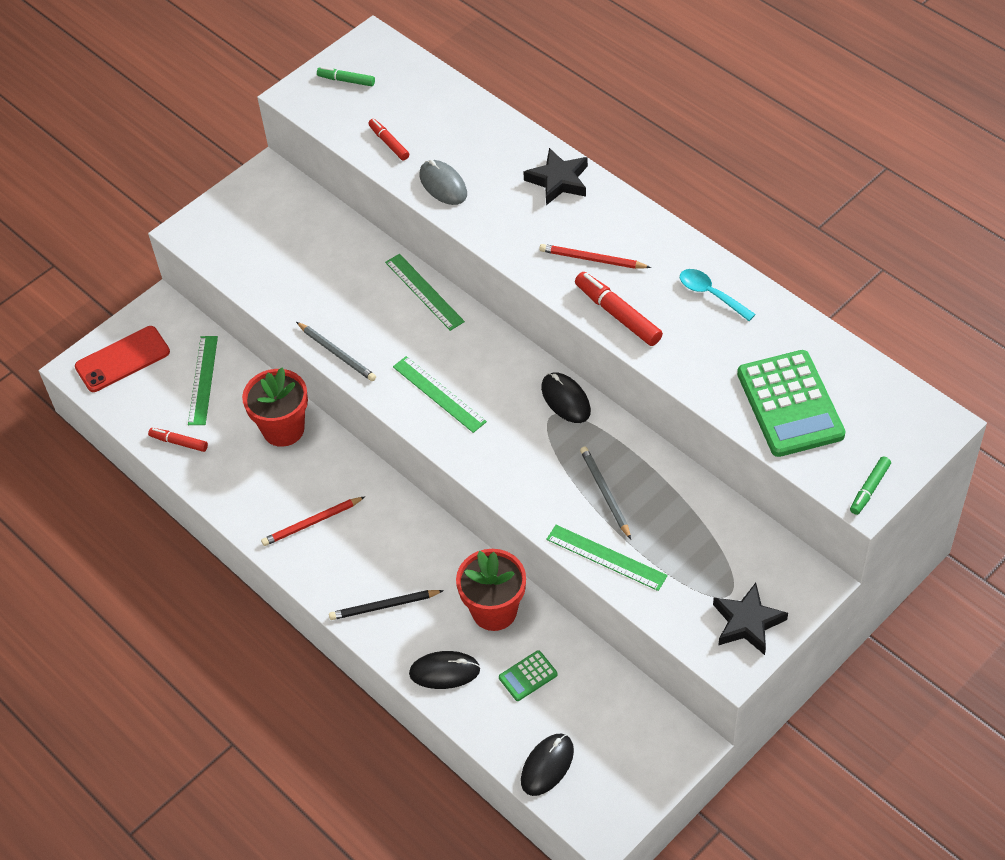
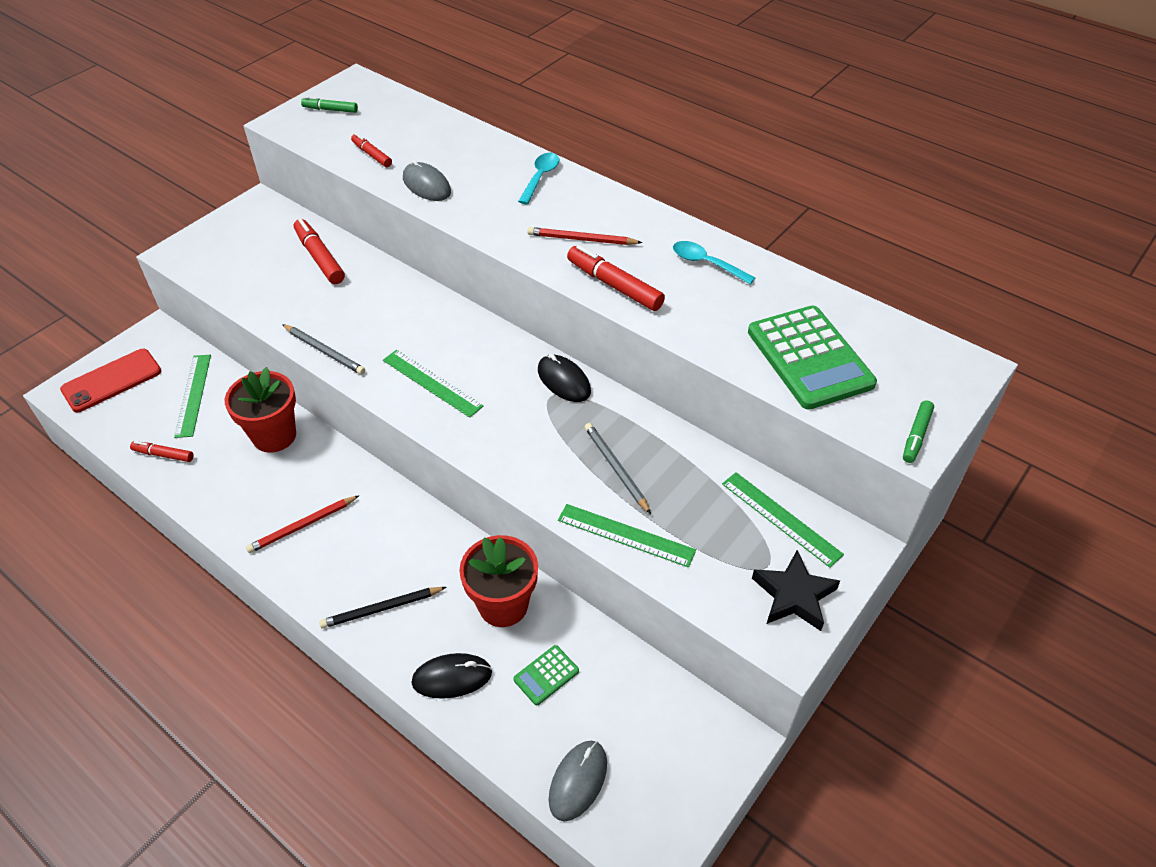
camera: 10 degrees left, 5 degrees down
(331, 245) = (320, 257): none -> red marker
(424, 292) = (413, 292): green ruler -> green ruler (781, 518)
(547, 765) = (578, 781): black mouse -> grey mouse
(558, 181) = (540, 177): black star -> turquoise spoon

